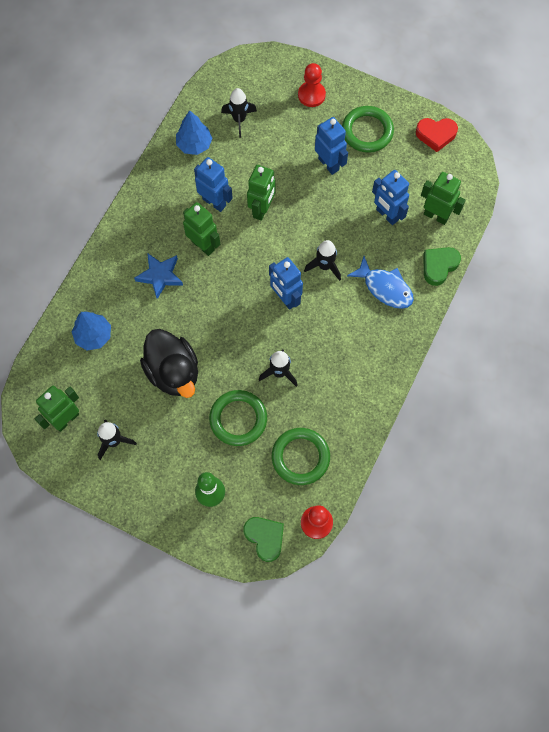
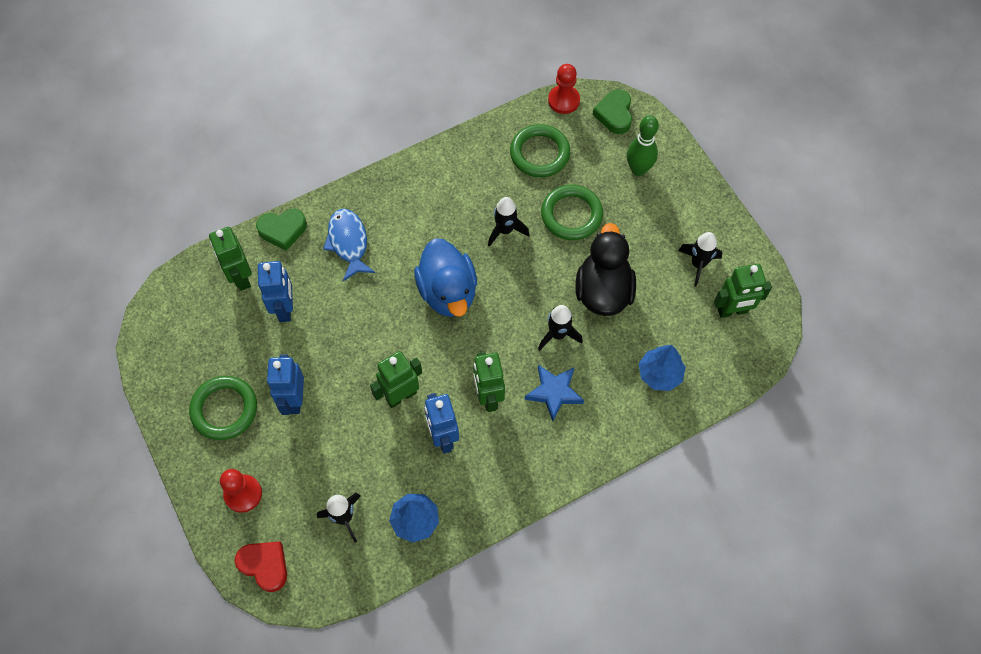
camera: 145 degrees left, 5 degrees down
(285, 298) = (448, 292): blue robot -> blue duck
(324, 266) = (386, 298): black rocket -> black rocket (558, 334)
(436, 135) = (162, 358): red heart -> red heart (265, 565)

